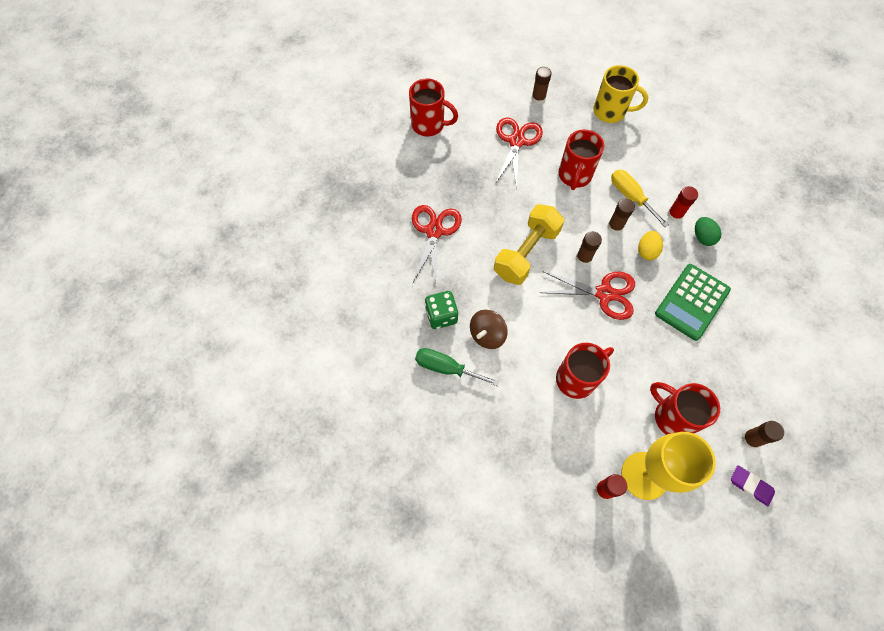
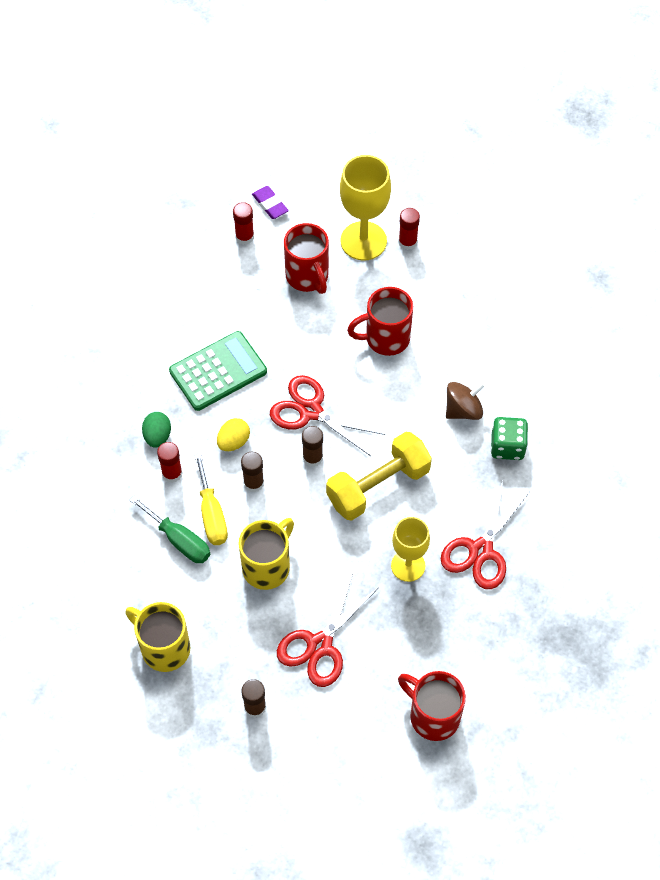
camera: 160 degrees left, 5 degrees down
(446, 368) = (521, 391): green screwdriver -> green screwdriver (179, 540)
(481, 205) = (408, 565): none -> yellow goblet
(574, 176) = (267, 566): red mug -> yellow mug
(750, 439) = (244, 237): brown glue stick -> red glue stick

